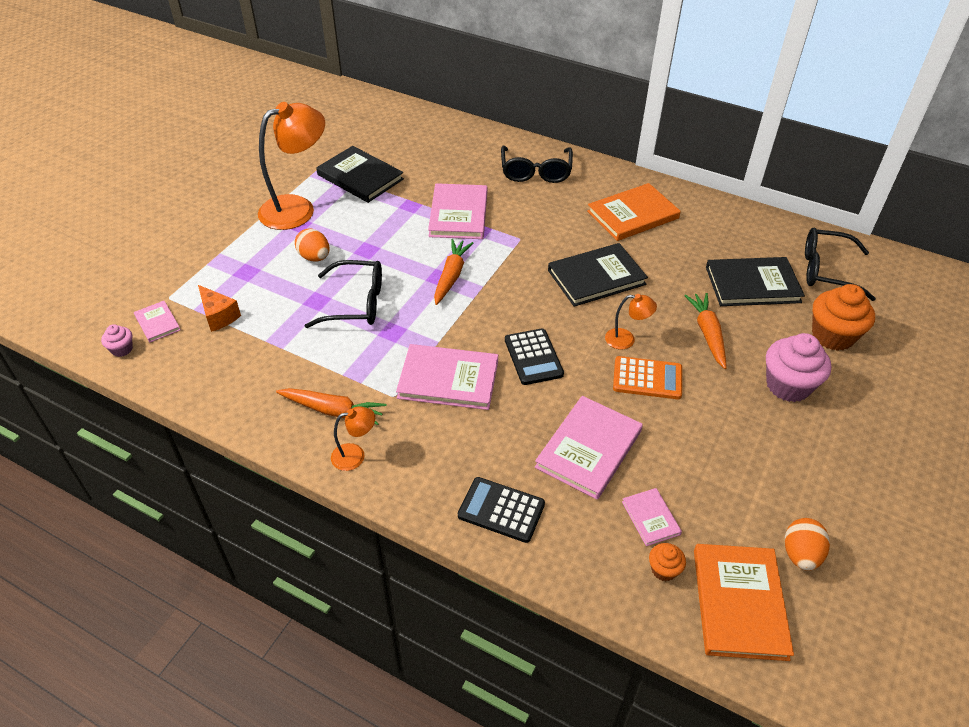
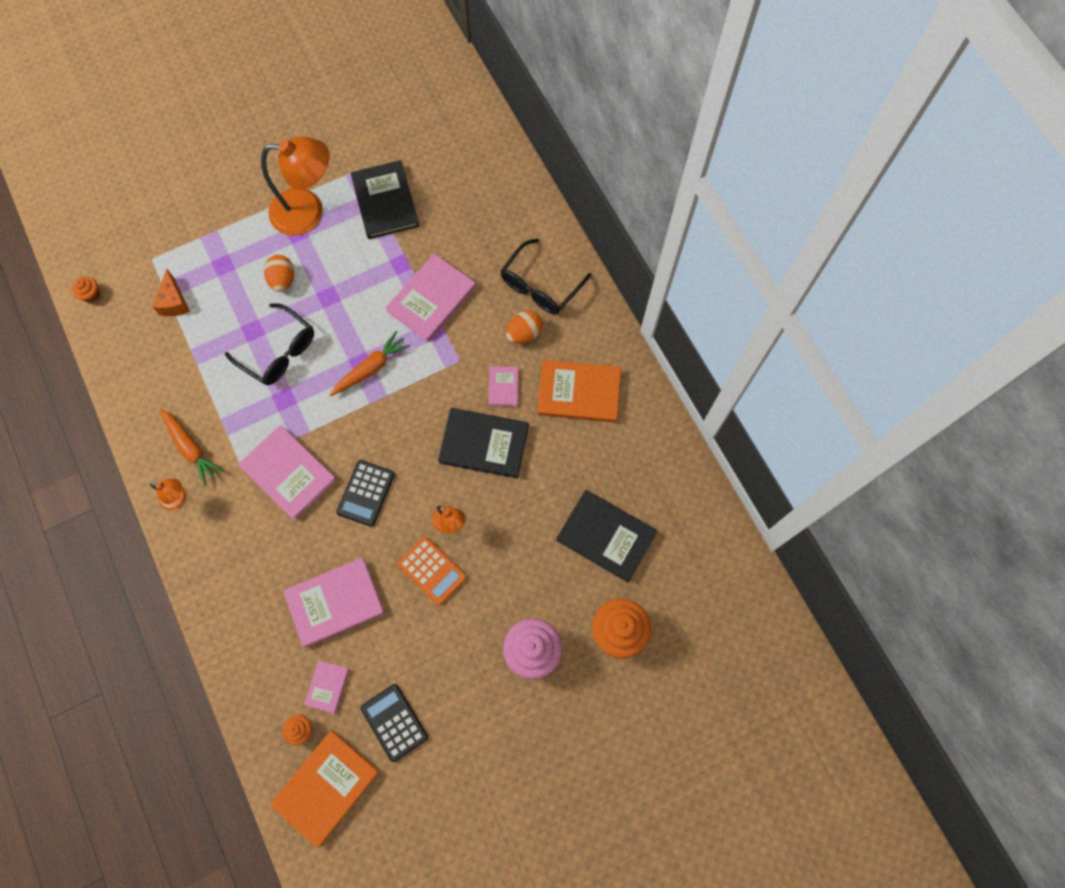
camera: 35 degrees right, 25 degrees up
(122, 349) = (91, 294): pink cupcake -> orange cupcake
(157, 323) = (129, 282): pink book -> pink book (503, 387)
(501, 510) = (237, 610): black calculator -> black calculator (394, 722)
(707, 334) = (518, 560): orange carrot -> none
(800, 554) = (399, 785): orange egg -> orange egg (524, 333)
(826, 271) = (686, 564): black glasses -> none

